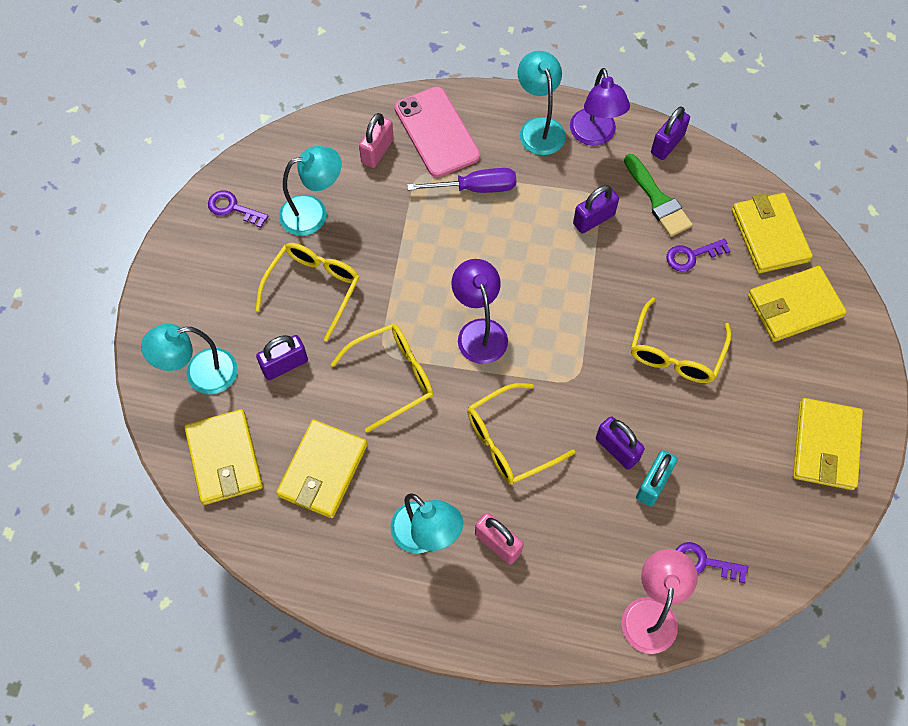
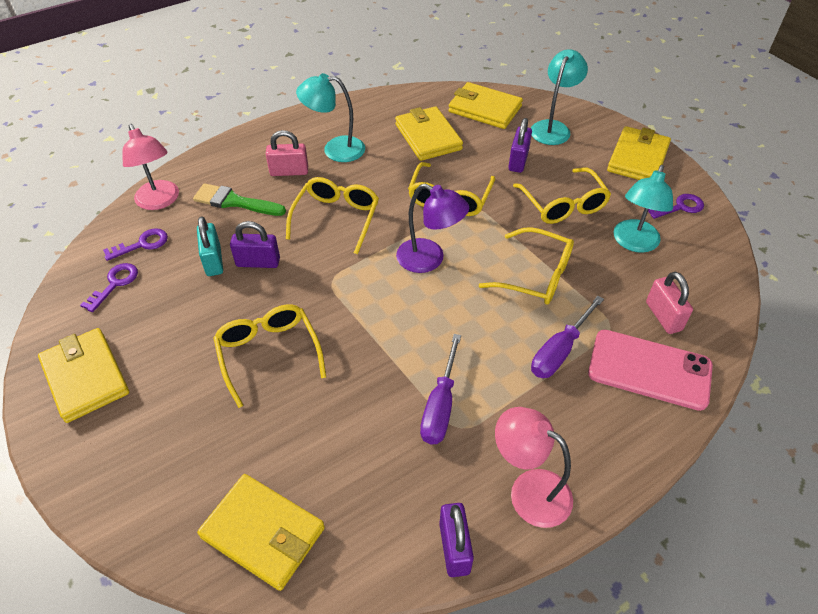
camera: 135 degrees right, 15 degrees down
(419, 249) = (536, 276): none -> yellow glasses
(539, 128) = (583, 451): turquoise lamp -> none
(593, 219) = (440, 406): purple padlock -> purple screwdriver
(594, 136) = (529, 490): purple lamp -> pink lamp
(658, 200) = (404, 474): green brush -> green brush (234, 202)
(692, 256) = (323, 445): purple key -> purple key (115, 284)
(794, 306) = (187, 476): yellow wallet -> yellow wallet (638, 158)

